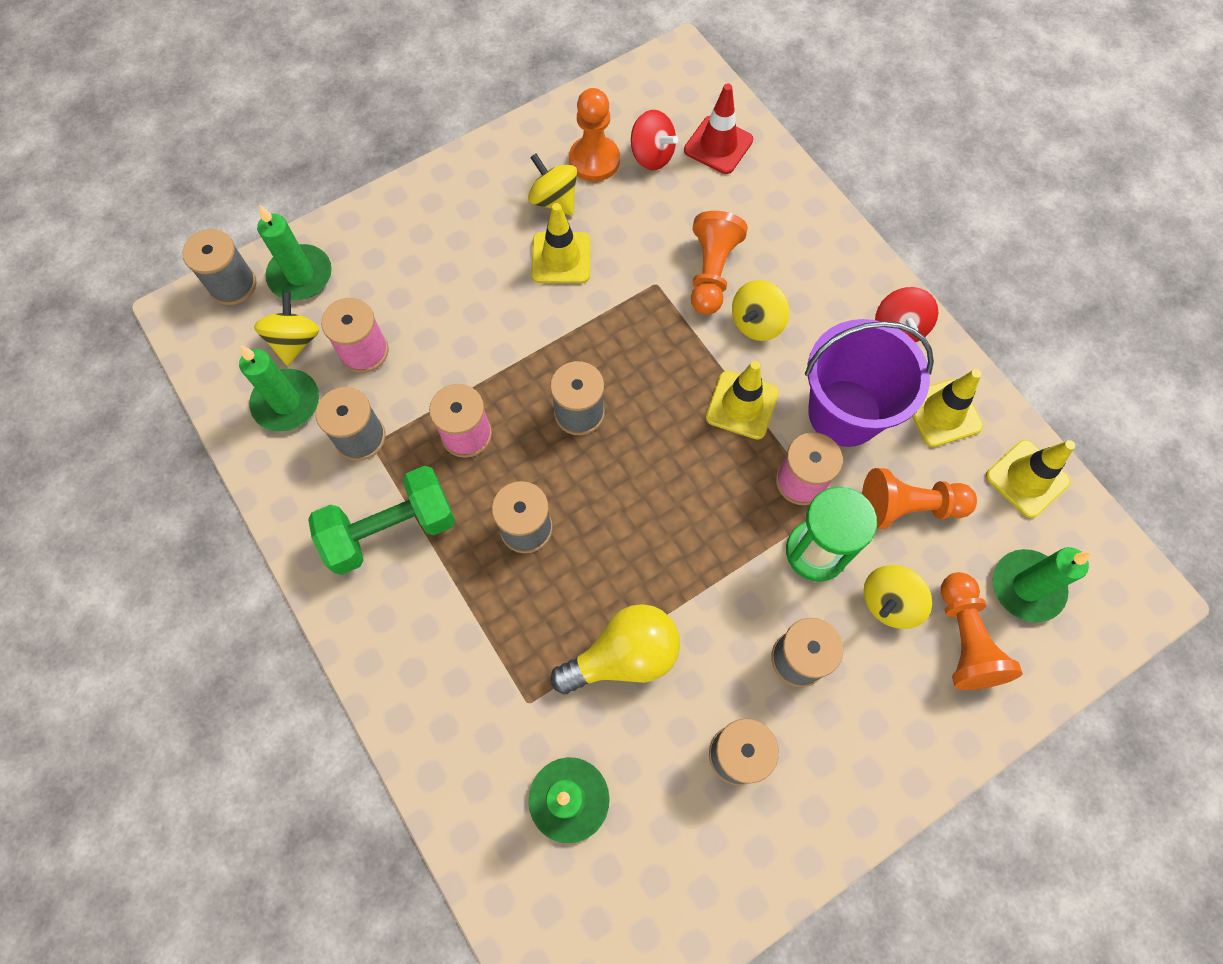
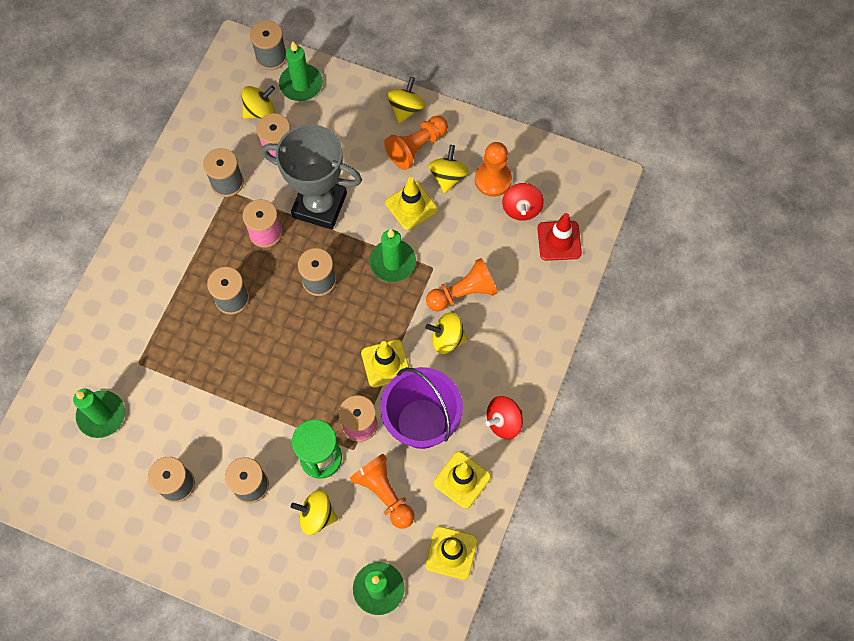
camera: 55 degrees right, 0 degrees up
(286, 402) = (222, 133): green candle -> green candle (392, 262)
(391, 530) = (186, 234): green dumbbell -> none
(432, 189) = (405, 109): none -> yellow spinning top
(480, 352) = (319, 205): none -> grey trophy
(623, 656) = (193, 394): yellow light bulb -> none
(964, 639) = (321, 570): orange pawn -> orange pawn (416, 147)

